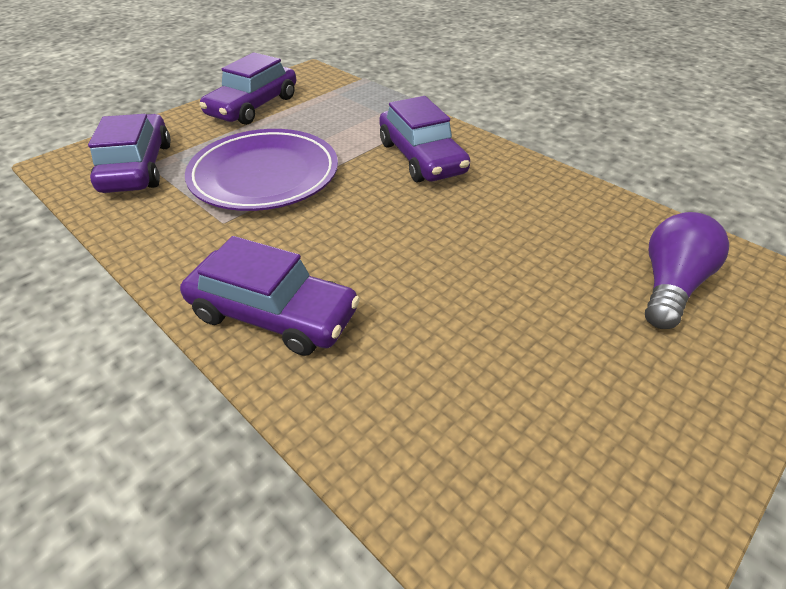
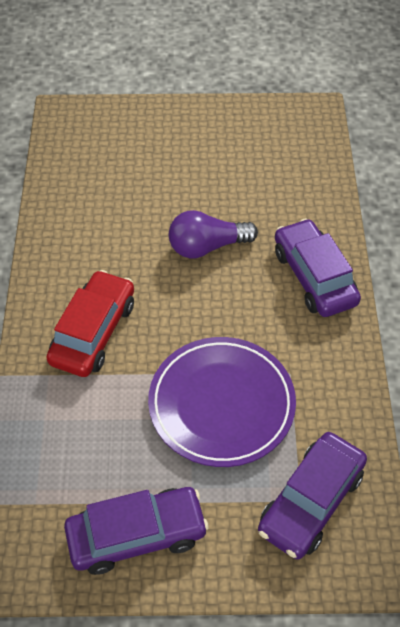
camera: 135 degrees left, 10 degrees up
(421, 158) = (93, 332): purple car -> red car
(670, 285) = (111, 153): purple light bulb -> purple light bulb (207, 246)

